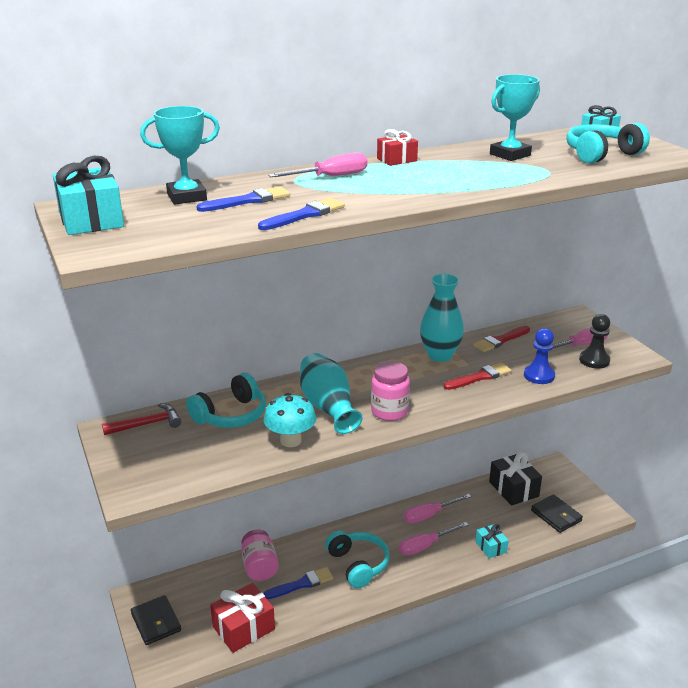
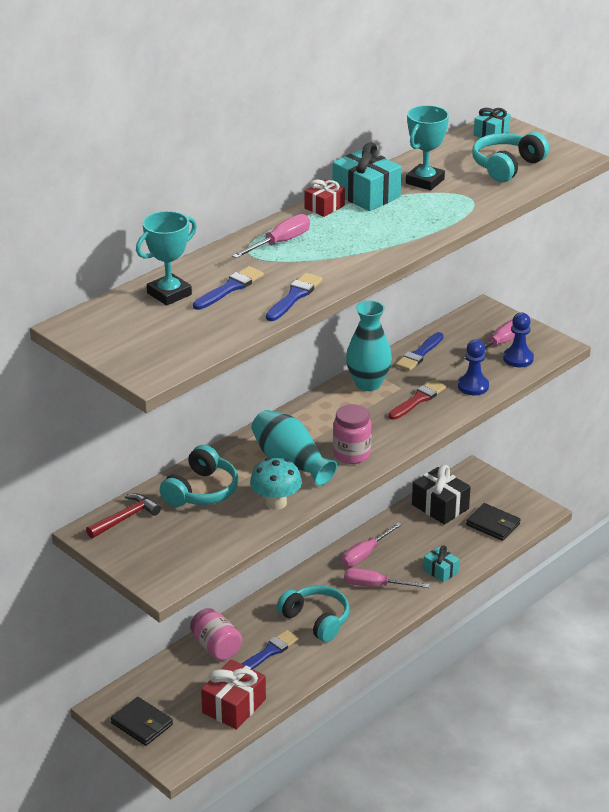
camera: 20 degrees left, 5 degrees up
(91, 220) = (110, 338): turquoise gift -> turquoise gift (366, 195)
(425, 546) = (375, 586): pink screwdriver -> pink screwdriver turned 60 degrees clockwise
(500, 340) = (419, 354): red brush -> blue brush
(594, 360) = (518, 359): black pawn -> blue pawn

